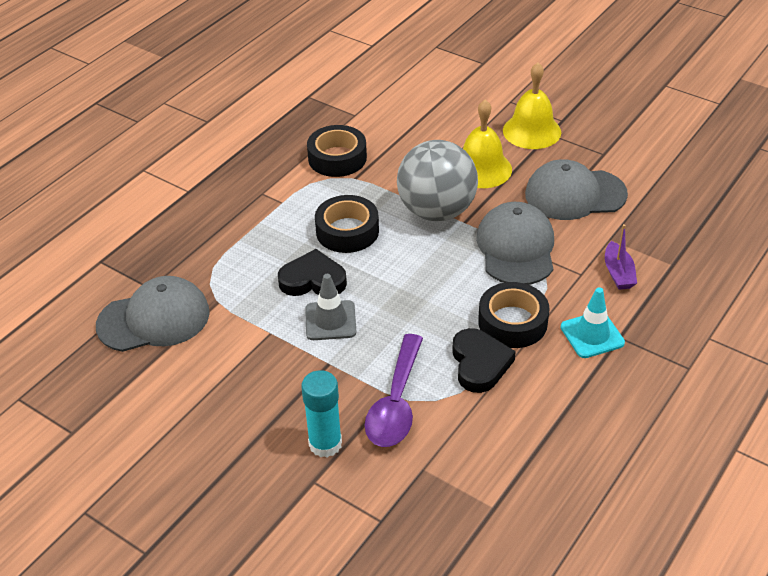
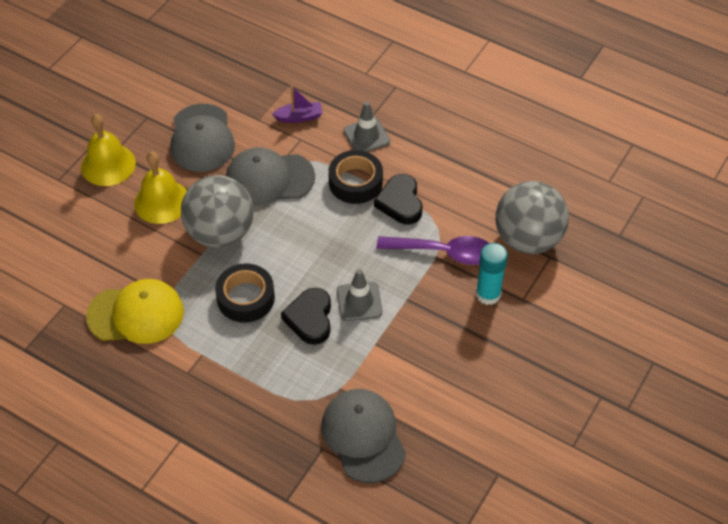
camera: 95 degrees left, 10 degrees up
(337, 158) = (136, 314): black tape -> yellow cap
(413, 497) = (528, 239): none -> grey ball
(479, 364) = (400, 202): black heart -> black heart turned 90 degrees counterclockwise
(592, 335) = (366, 136): turquoise traffic cone -> grey traffic cone

